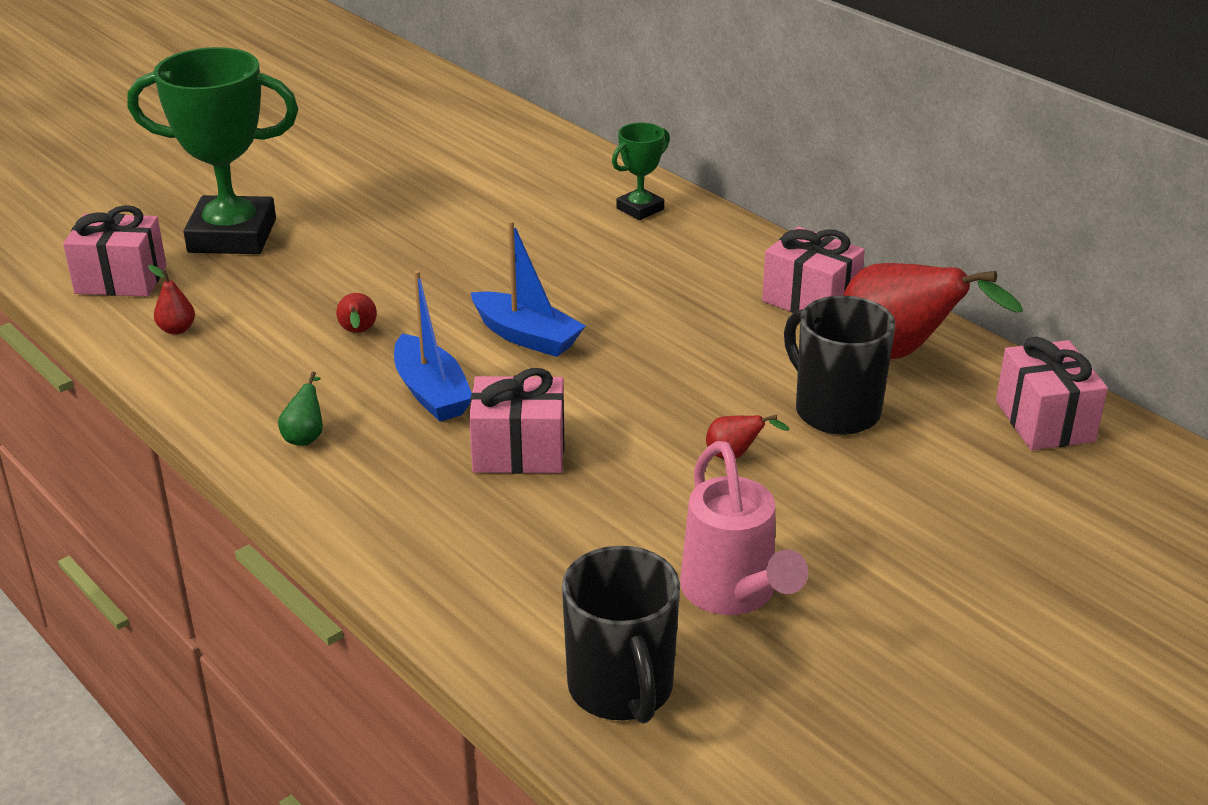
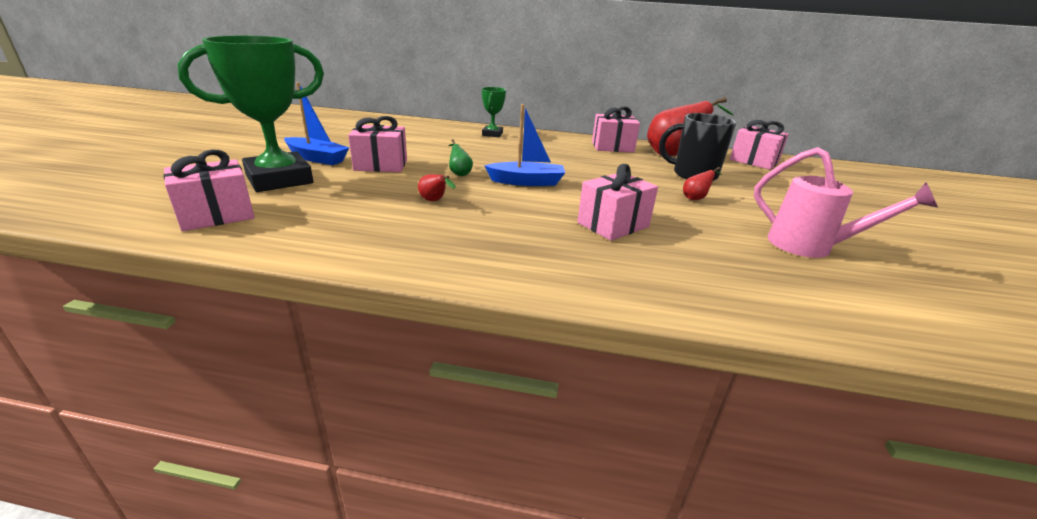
camera: 40 degrees left, 5 degrees down
(177, 329) = (304, 229): red pear -> none
(305, 436) = (488, 255): green pear -> green pear (459, 173)
(376, 241) = (381, 165): none -> pink gift
(431, 392) = (523, 214): blue boat -> blue boat (317, 158)
(621, 689) = (875, 308): black mug -> none

